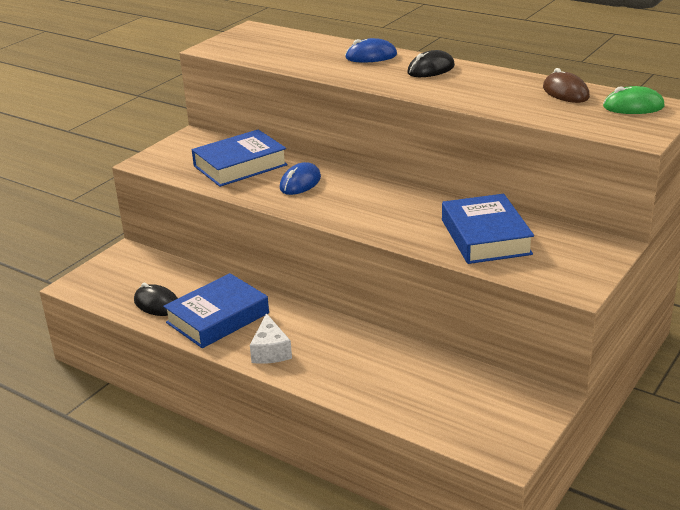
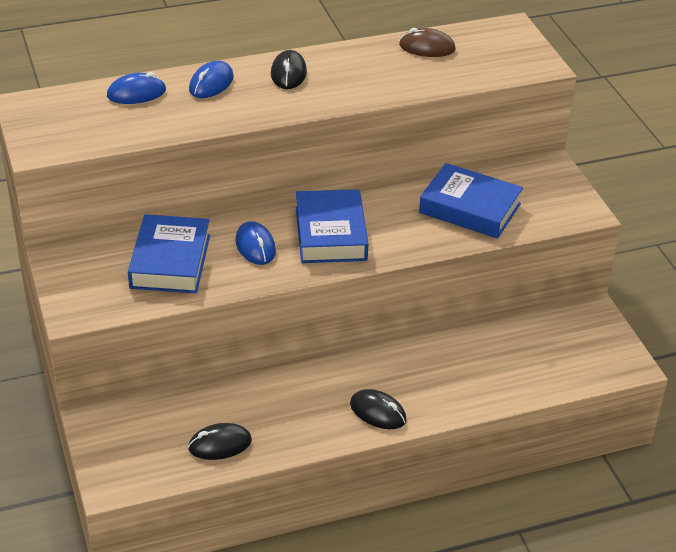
camera: 55 degrees left, 10 degrees up
(218, 318) = (290, 418): blue book -> blue book (331, 234)
(270, 351) = (378, 412): white cheese -> black mouse
(318, 45) = (136, 93): none -> blue mouse
(633, 107) = (491, 38): green mouse -> none

